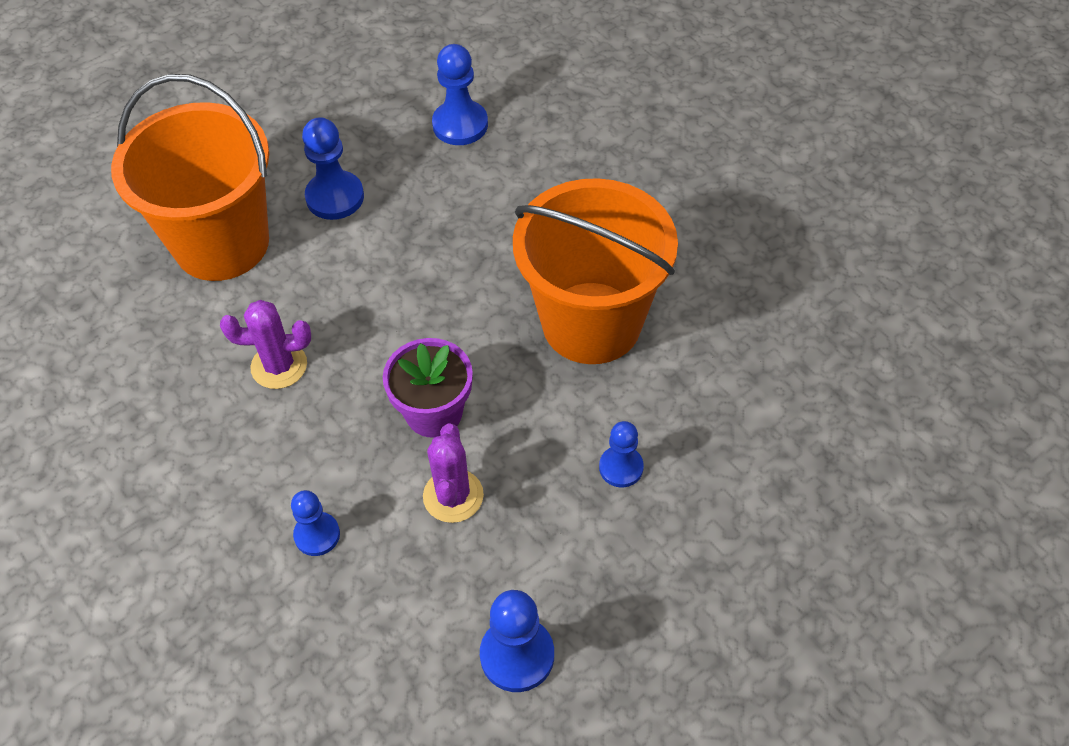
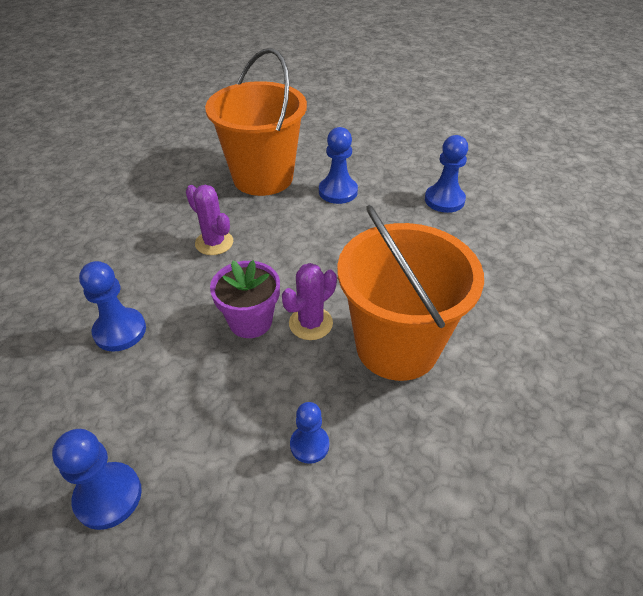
camera: 45 degrees right, 10 degrees down
(317, 535) = (120, 331): blue pawn -> blue pawn, size x1.54
(453, 496) = (202, 372): purple cactus -> purple cactus (310, 323)

